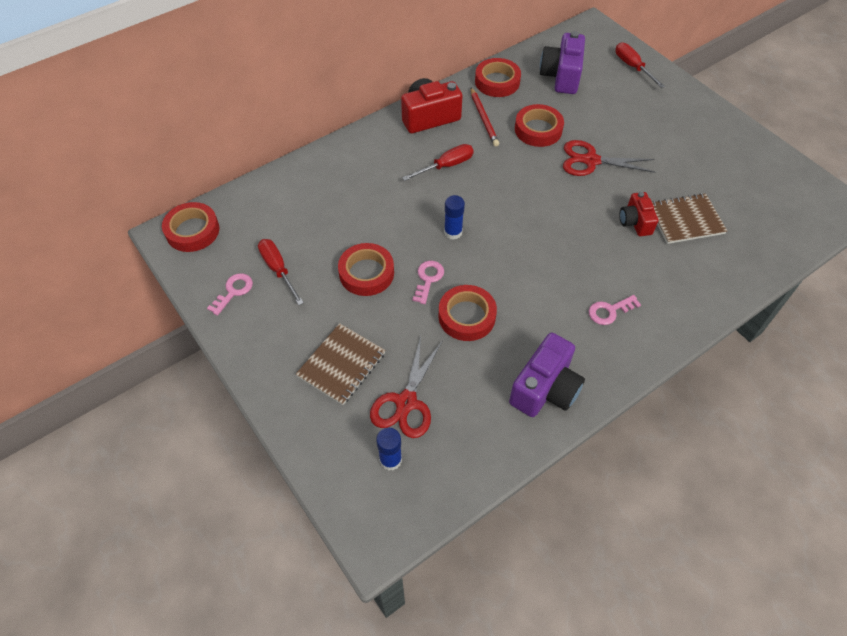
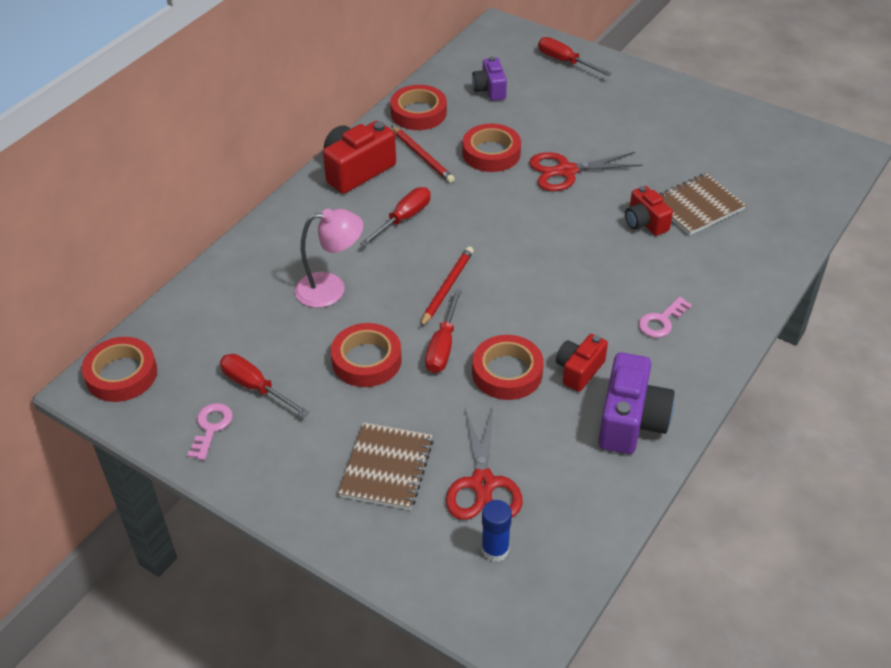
camera: 20 degrees left, 10 degrees down
(367, 207) = (331, 289): none -> pink lamp
(428, 279) = (443, 346): pink key -> red screwdriver
(453, 232) = (447, 288): blue glue stick -> red pencil
(523, 332) = (579, 370): none -> red camera
(561, 76) = (490, 90): purple camera -> purple camera, size x0.62

